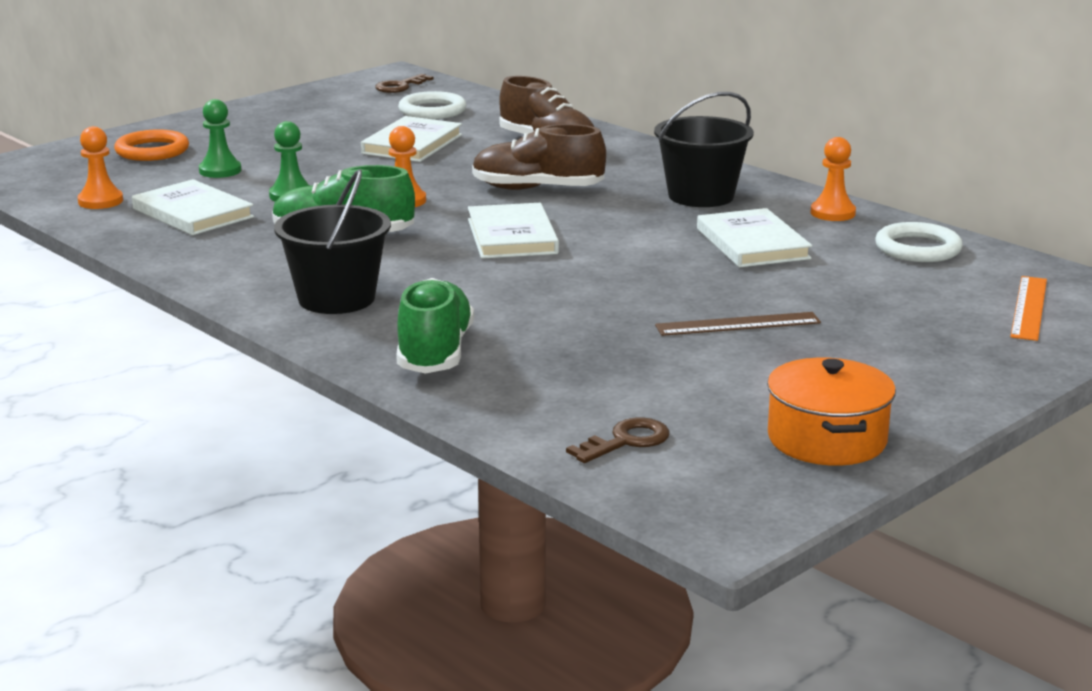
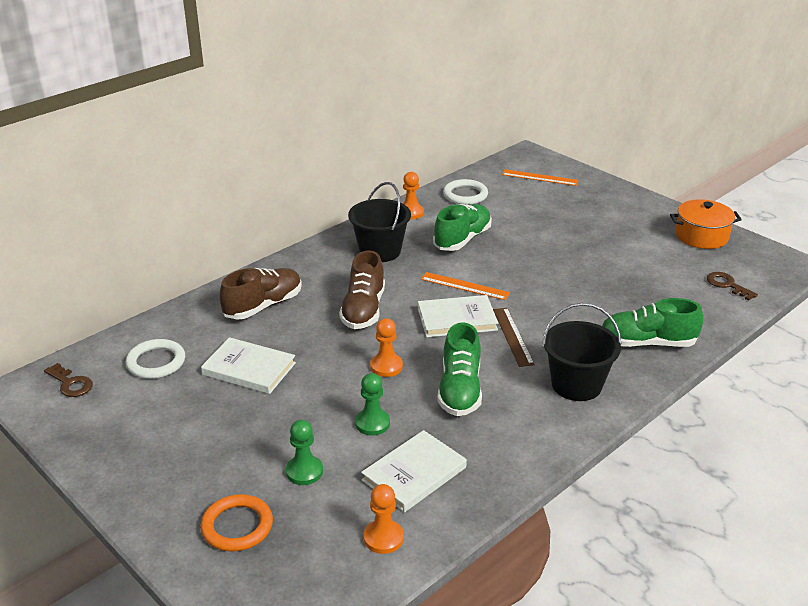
camera: 90 degrees left, 10 degrees up
(605, 242) = (464, 286): none -> orange ruler
(738, 324) = (579, 250): brown ruler -> brown ruler (512, 336)
(752, 244) = (462, 239): white book -> green shoe

